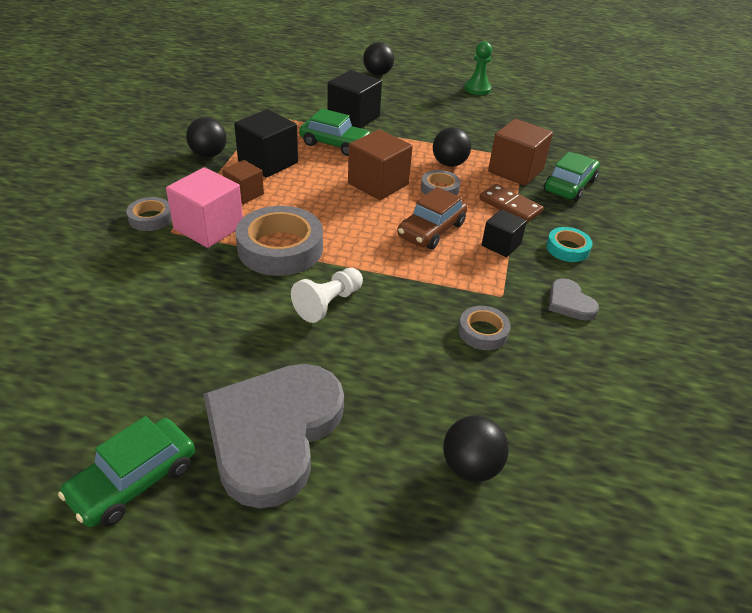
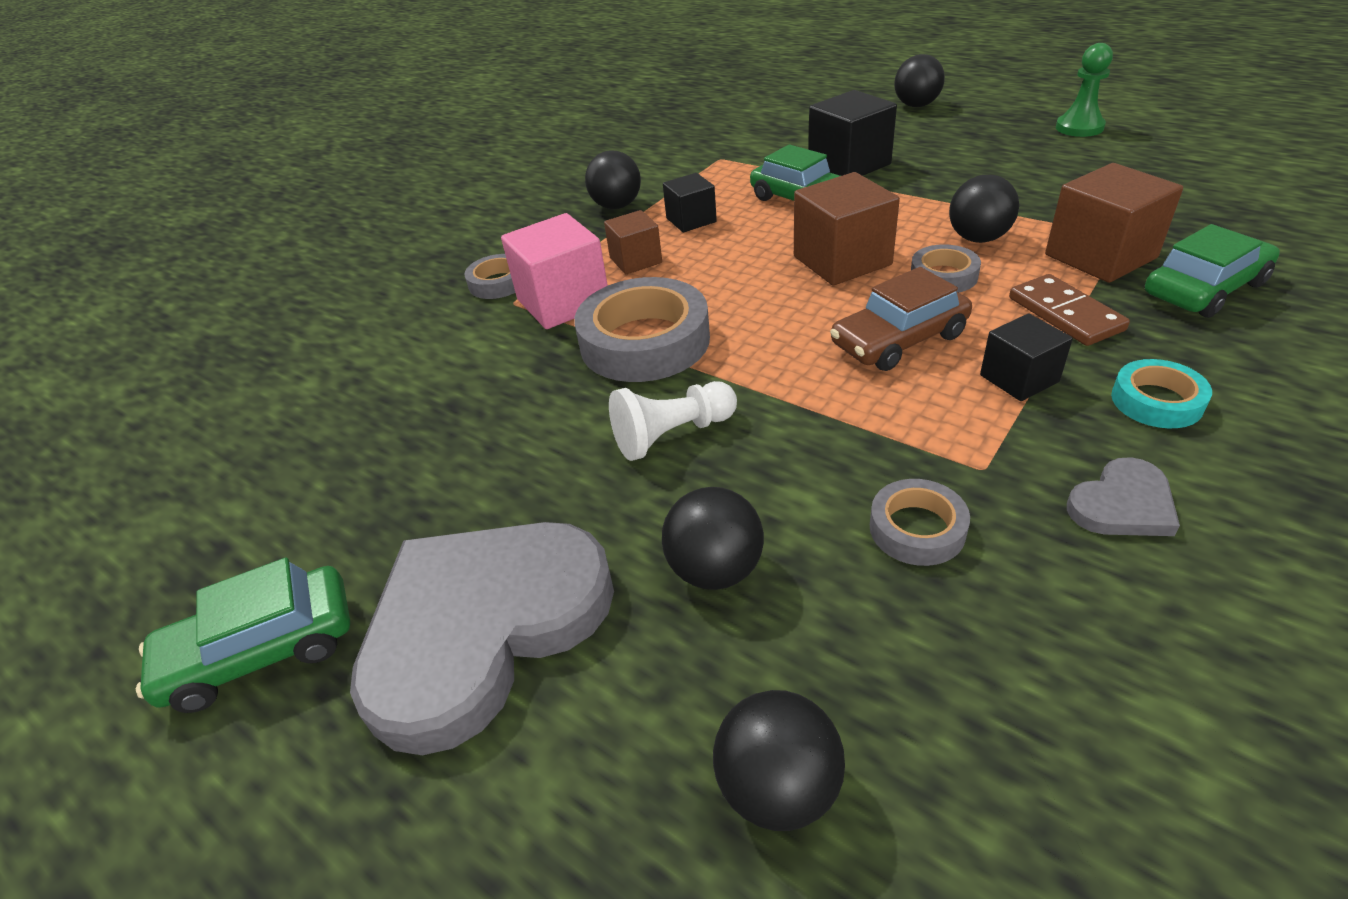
camera: 30 degrees right, 0 degrees up
(268, 162) = (691, 220): black cube -> black cube, size x0.60
(390, 373) = (715, 570): none -> black ball
(569, 302) = (1122, 504): grey heart -> grey heart turned 120 degrees counterclockwise

